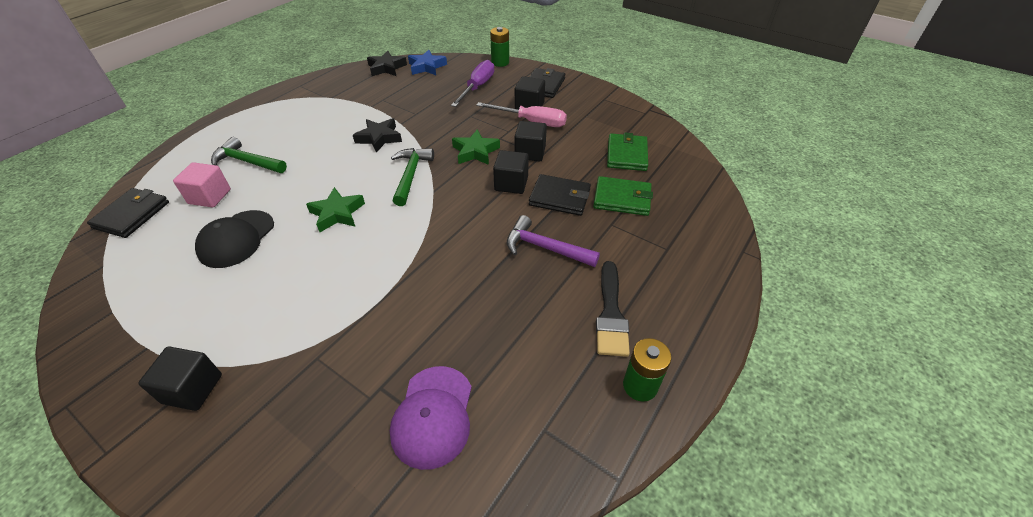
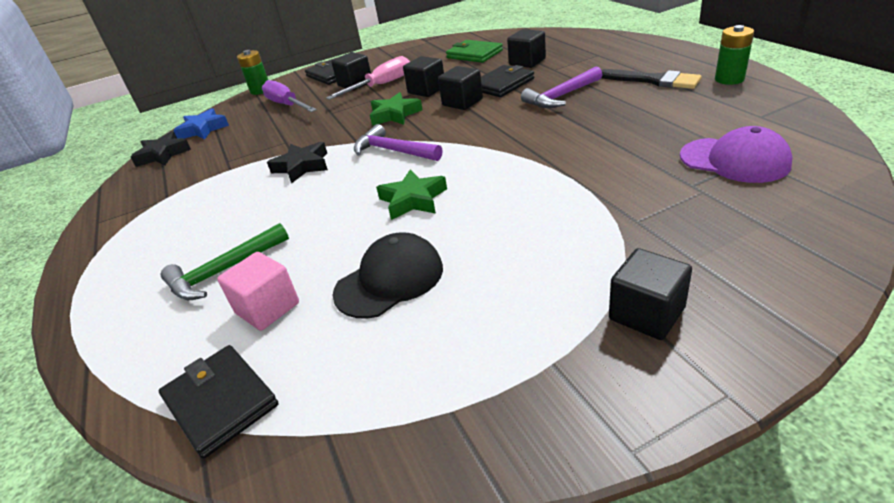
camera: 55 degrees left, 10 degrees down
(236, 239) = (389, 280): black cap -> black cap turned 90 degrees counterclockwise
(410, 175) = (393, 151): green hammer -> purple hammer
(622, 198) = (527, 62): green wallet -> black cube

